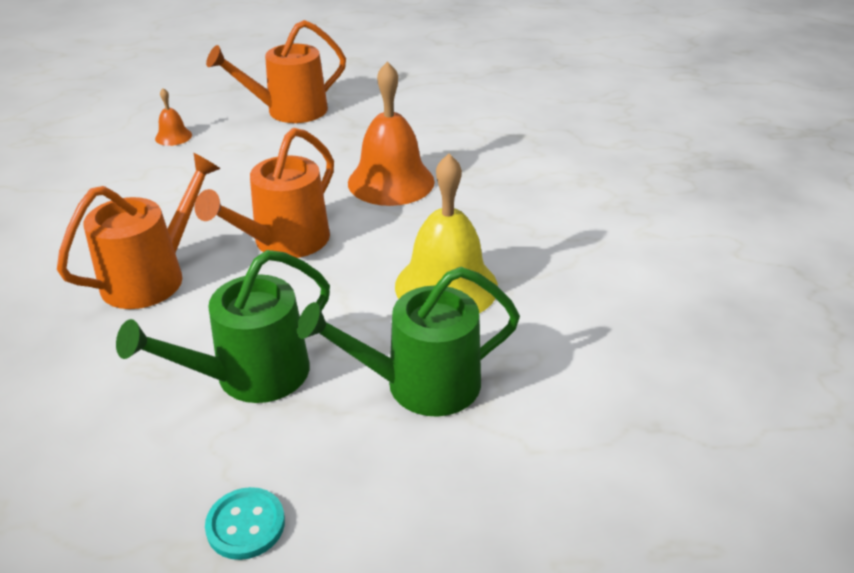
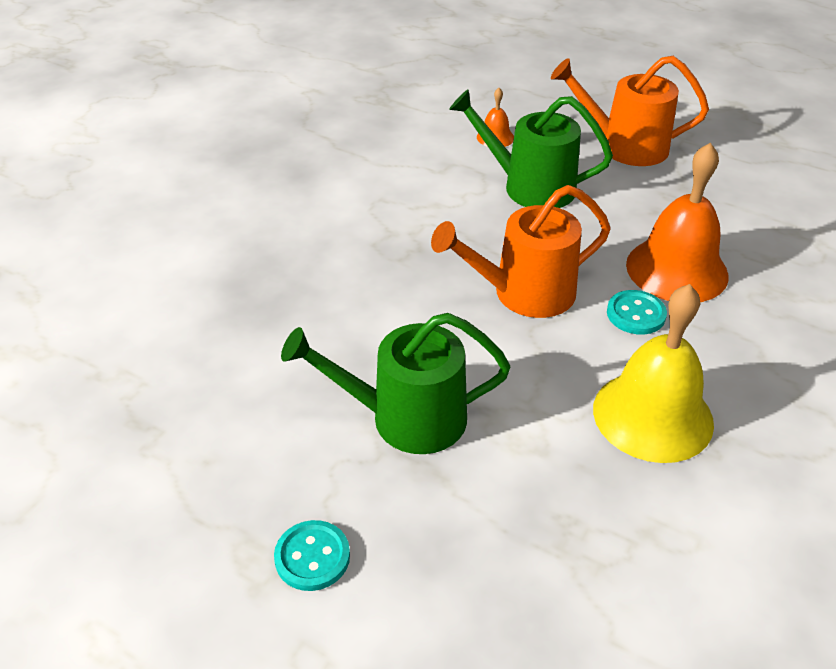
camera: 35 degrees right, 5 degrees up
(151, 277) = (386, 279): orange watering can -> none
(383, 223) = (636, 314): none -> turquoise button
(421, 384) = (552, 509): green watering can -> green watering can (530, 187)

